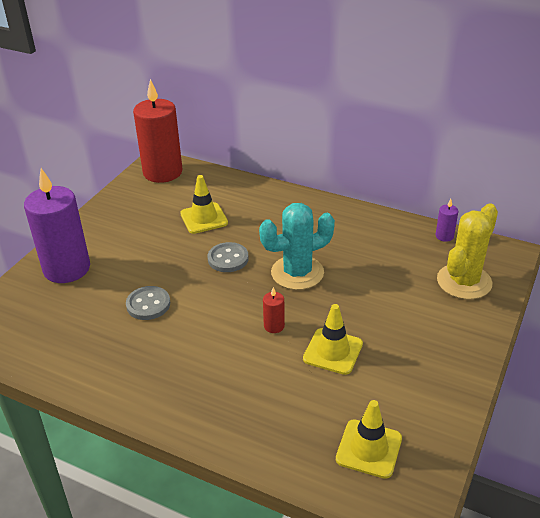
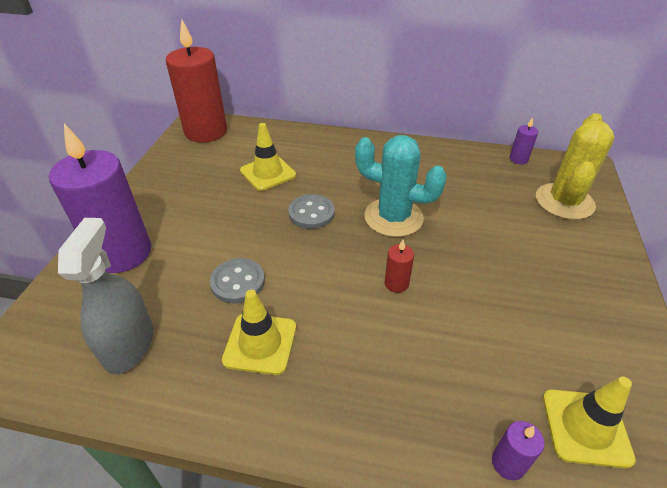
camera: 15 degrees left, 5 degrees up
(56, 335) = (129, 344): none -> grey spray bottle
(297, 273) = (393, 217): turquoise cactus -> turquoise cactus turned 60 degrees clockwise
(297, 458) = (508, 463): none -> purple candle
(333, 351) = (476, 303): yellow traffic cone -> yellow traffic cone (260, 343)

